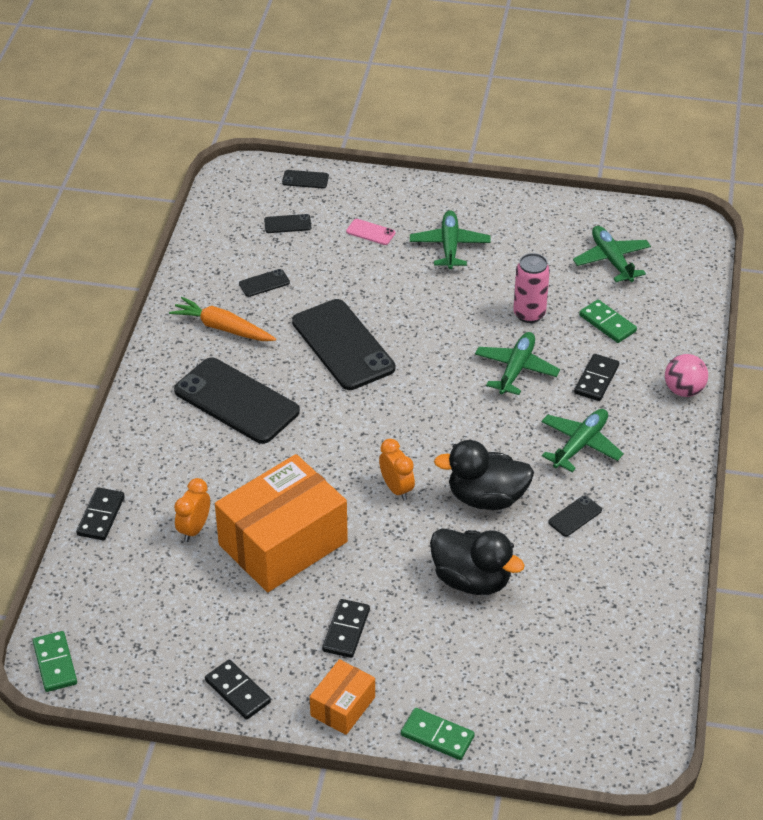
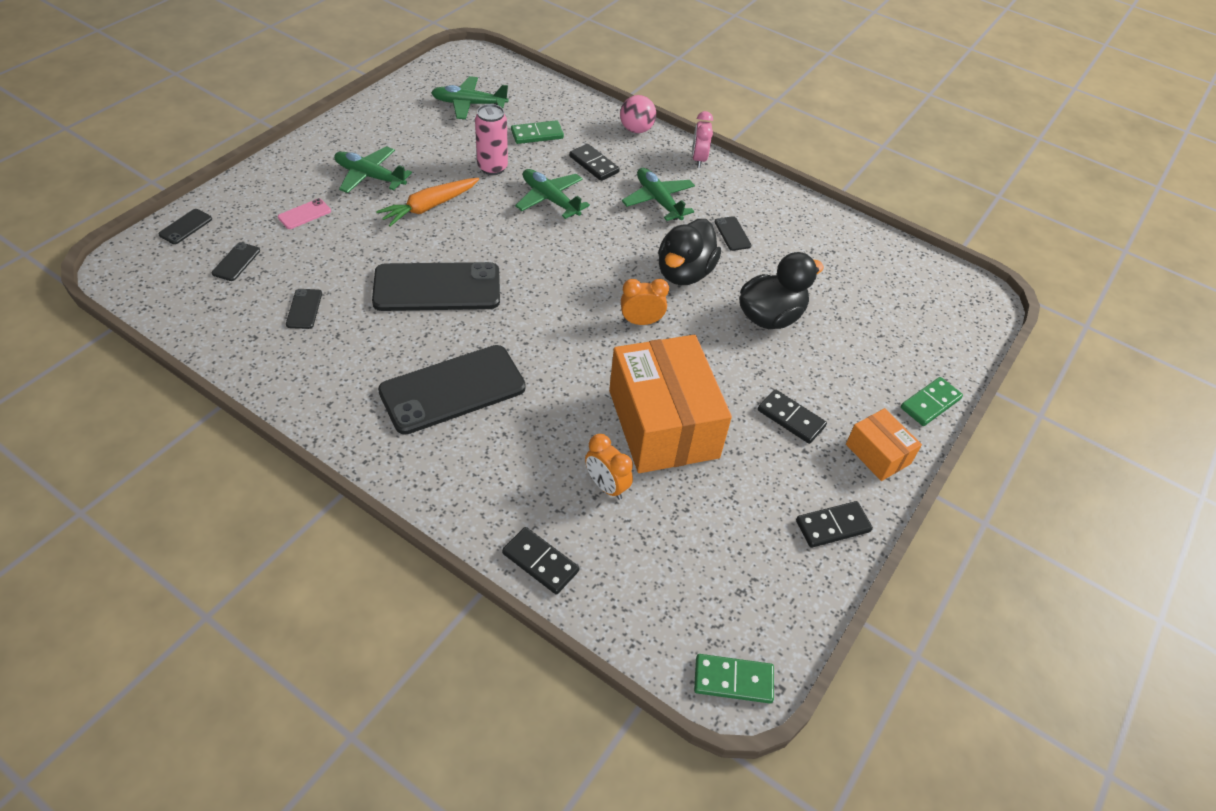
camera: 70 degrees left, 5 degrees up
(222, 328) = (340, 362): orange carrot -> orange carrot (429, 207)
(676, 454) = (698, 159): none -> pink clock

